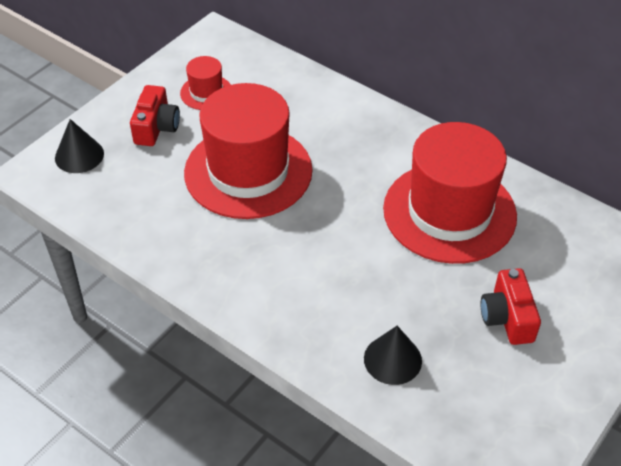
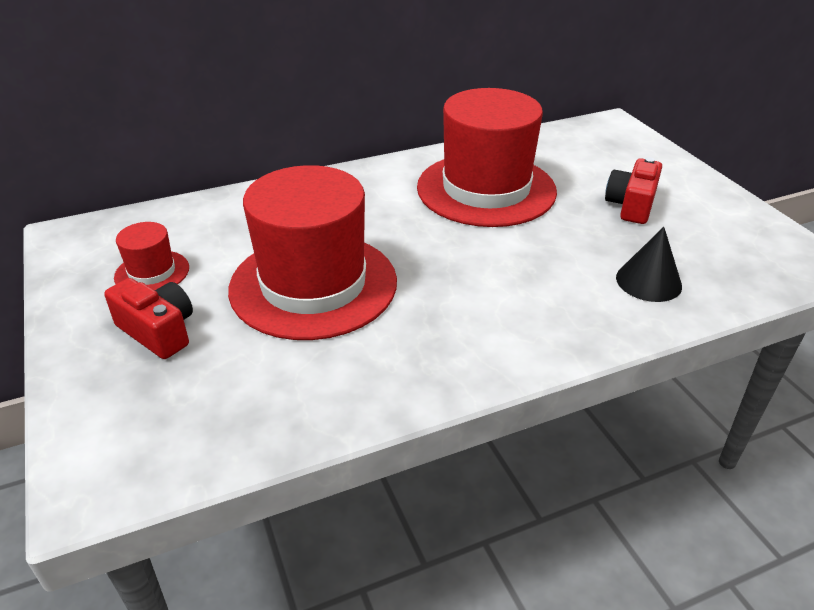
camera: 60 degrees left, 10 degrees down
(79, 155) = (120, 423): black cone -> none
(507, 317) = (631, 205): red camera -> red camera turned 90 degrees clockwise

